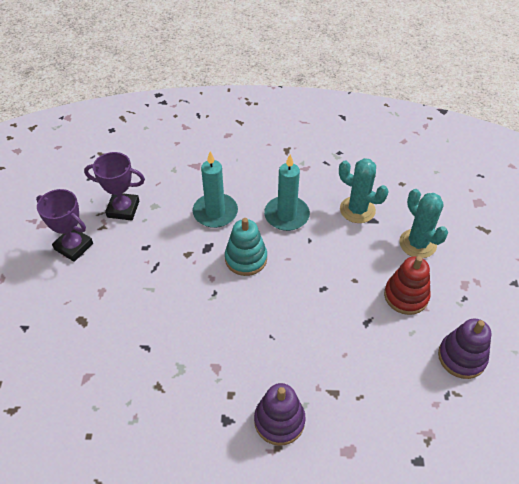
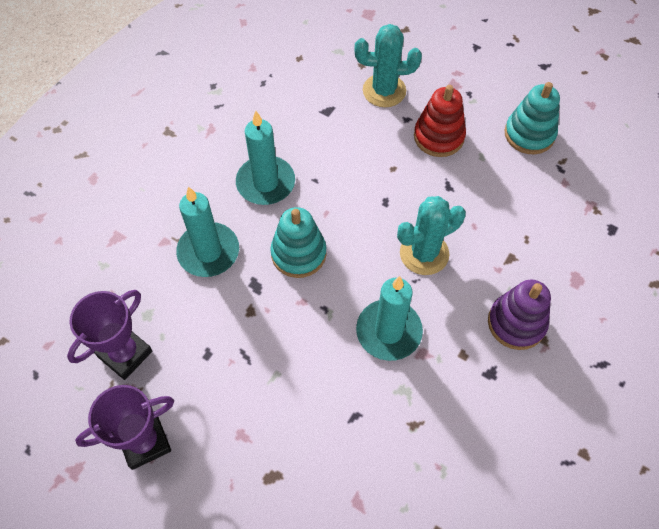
camera: 60 degrees left, 10 degrees up
(220, 338) = (388, 331): none -> turquoise candle
(357, 210) = (305, 115): turquoise cactus -> turquoise cactus (424, 253)
(461, 357) = (529, 134): purple stacking toy -> turquoise stacking toy

